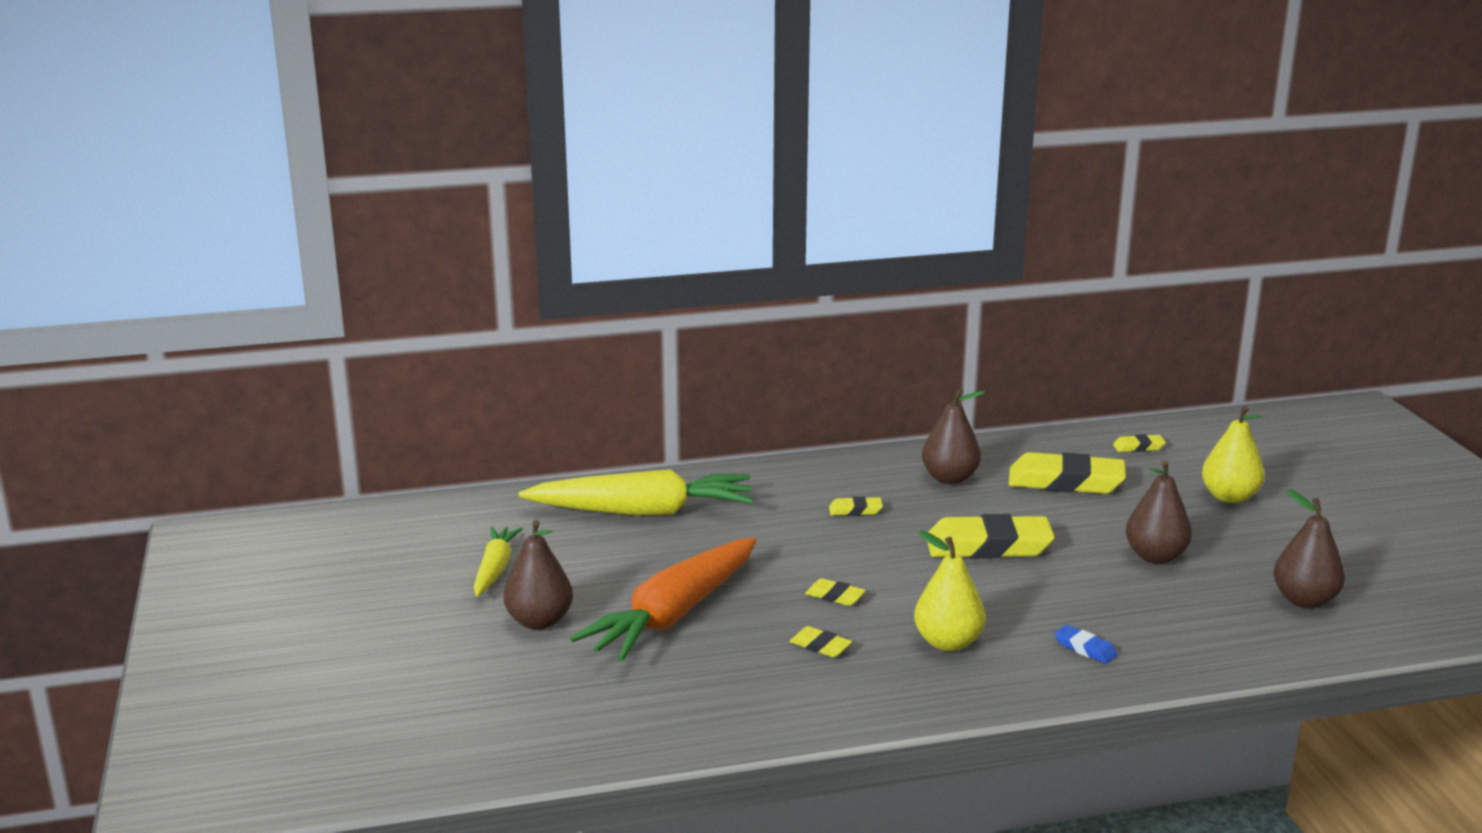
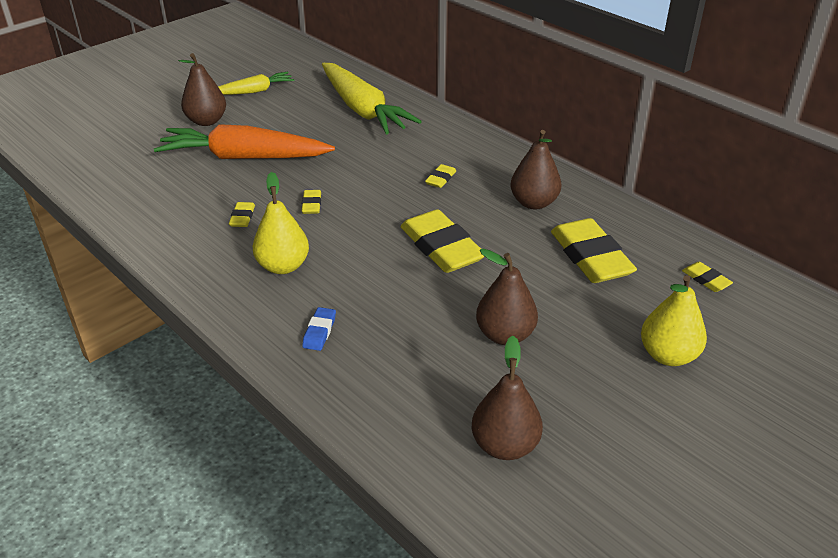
camera: 60 degrees right, 15 degrees up
(855, 510) = (440, 179): yellow eraser -> yellow eraser turned 60 degrees clockwise

